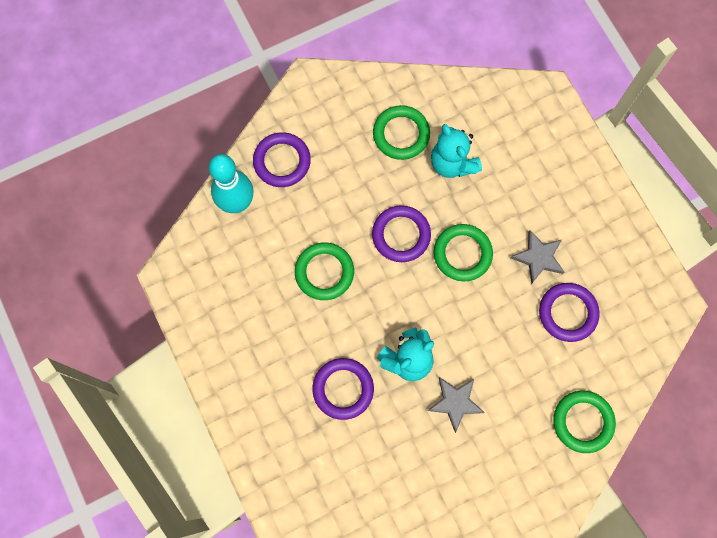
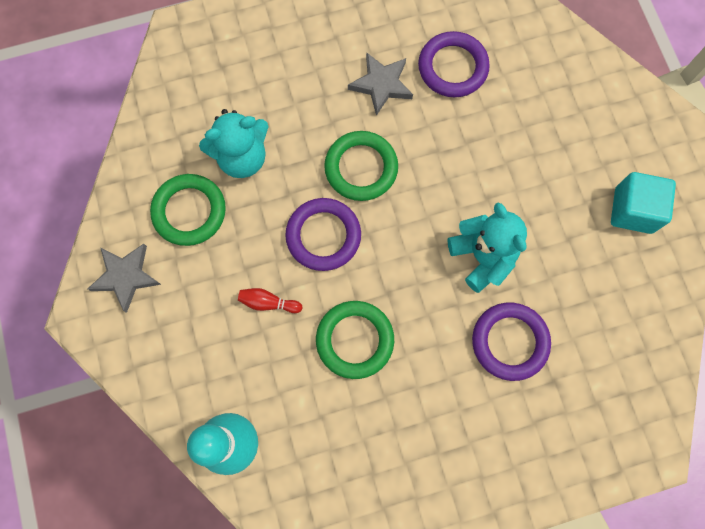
camera: 80 degrees left, 0 degrees up
(282, 161) = (190, 371): purple ring -> none
(341, 205) = (268, 303): none -> red bowling pin
(455, 402) = (542, 211): grey star -> grey star (126, 276)
(471, 478) = (633, 210): none -> turquoise cube
(583, 422) = (580, 78): green ring -> none

